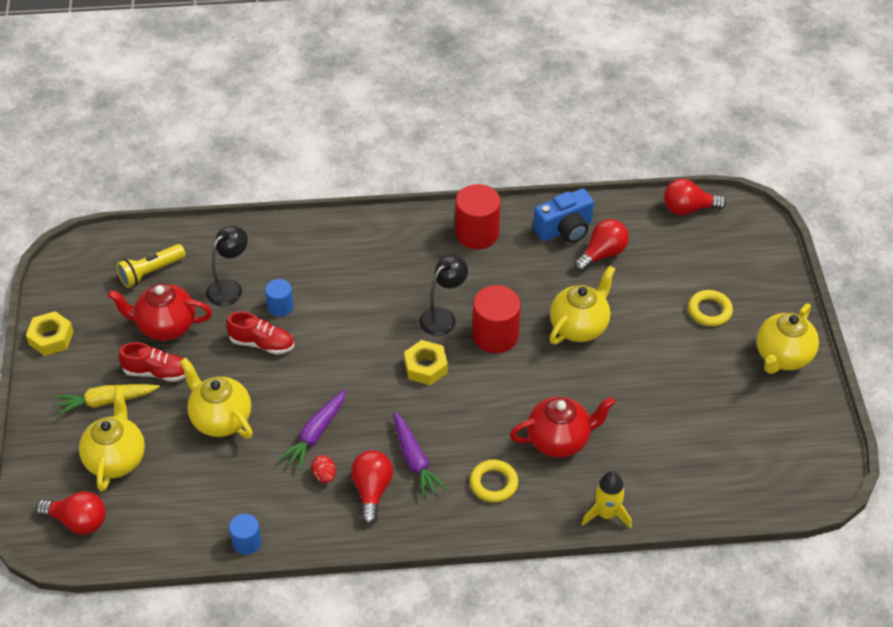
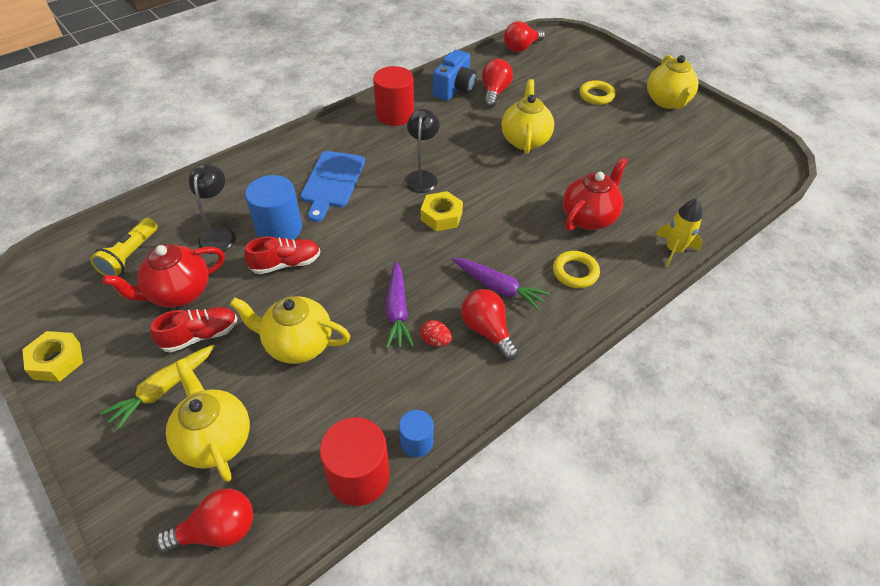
camera: 35 degrees left, 0 degrees up
(280, 307) = (279, 228): blue cylinder -> blue cylinder, size x1.78
(359, 282) = (332, 182): none -> blue cutting board
(495, 335) = (472, 171): red cylinder -> red cylinder (359, 476)

